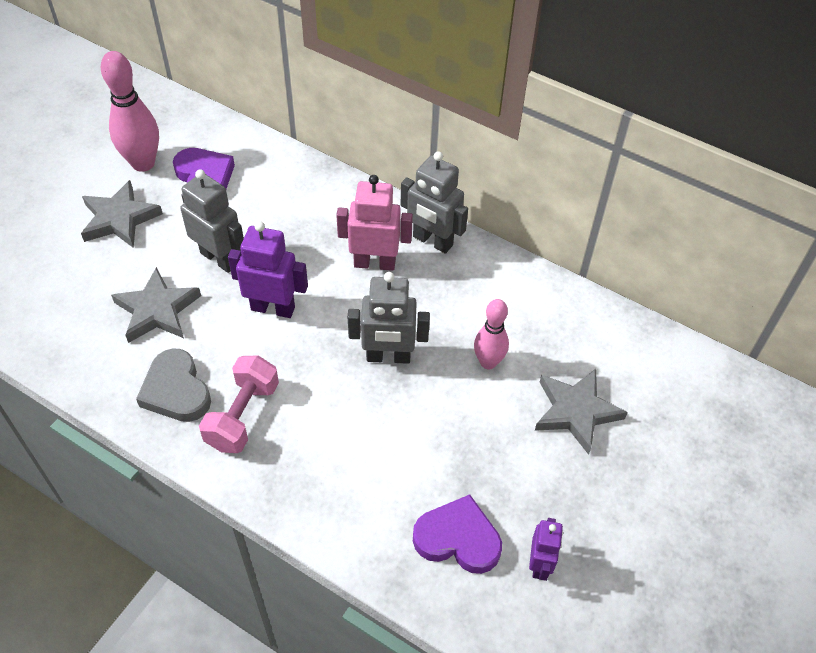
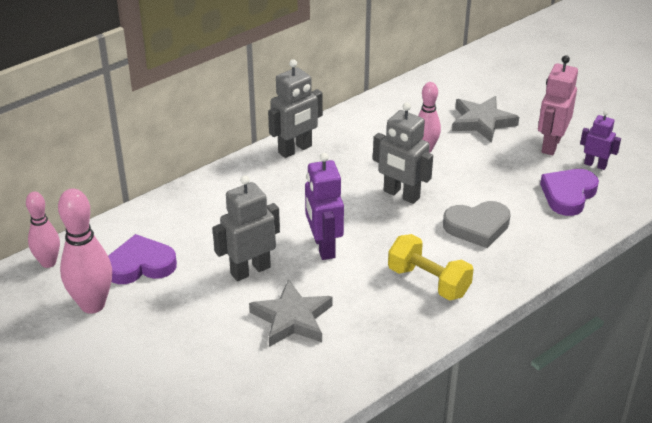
camera: 70 degrees left, 15 degrees down
(119, 219) = (160, 331): grey star -> none
(176, 390) = (388, 318): grey heart -> grey heart (477, 227)
(191, 117) = (48, 262): none -> pink bowling pin
(243, 415) = (428, 282): pink dumbbell -> yellow dumbbell
(273, 308) = (323, 247): purple robot -> purple robot turned 45 degrees counterclockwise
(374, 263) = (302, 183): pink robot -> pink robot (550, 145)
(388, 357) = (401, 195): grey robot -> grey robot turned 105 degrees clockwise

